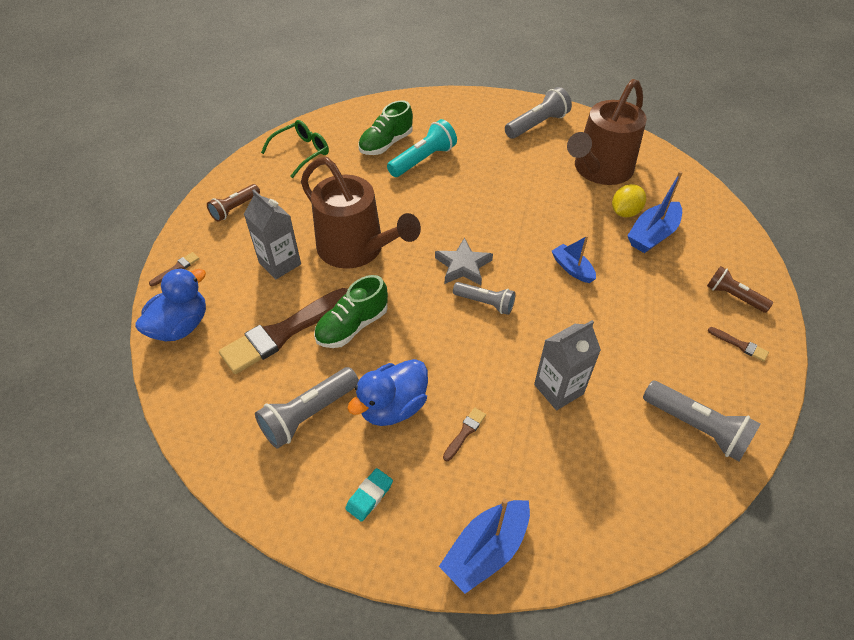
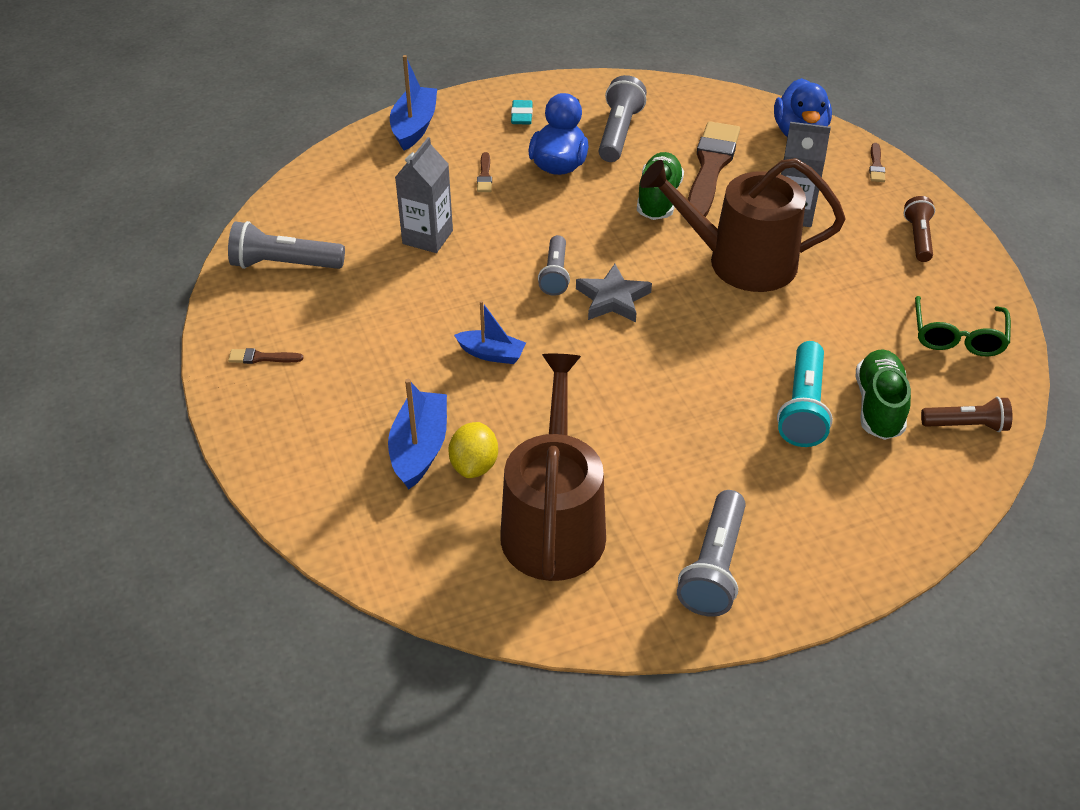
camera: 145 degrees right, 5 degrees down
(485, 303) = (555, 274): grey flashlight -> grey flashlight turned 75 degrees counterclockwise
(733, 296) = (285, 411): brown flashlight -> brown flashlight (966, 425)

